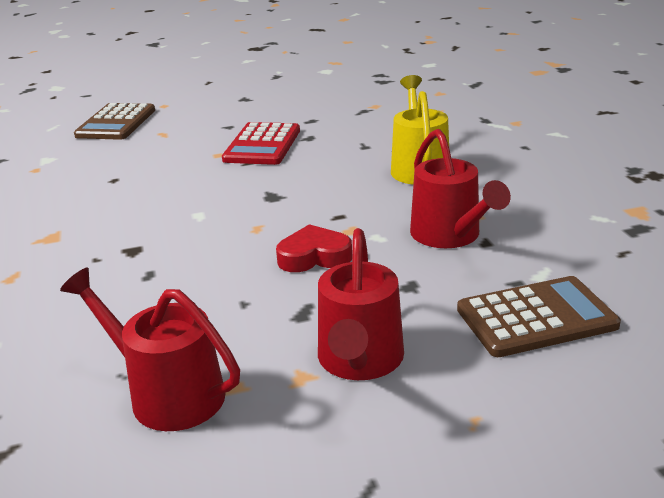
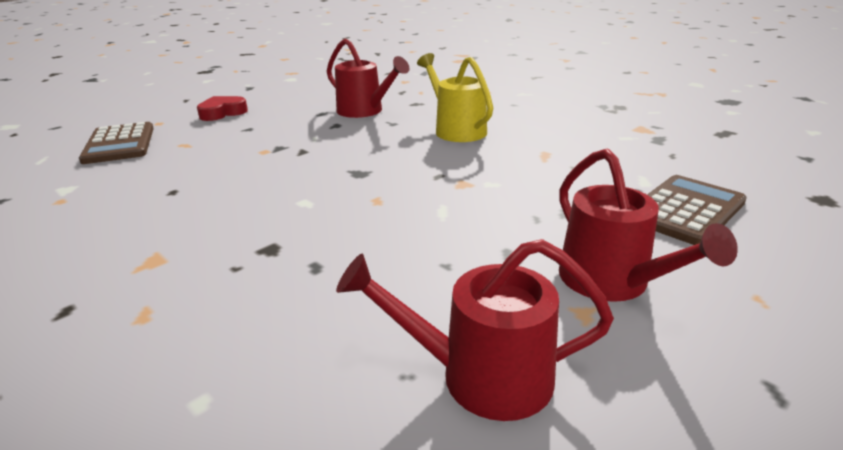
camera: 30 degrees left, 0 degrees up
(262, 145) = (299, 137): red calculator -> none
(314, 257) = (459, 210): red heart -> red heart (222, 113)
(450, 236) = (545, 170): red watering can -> red watering can (364, 111)

